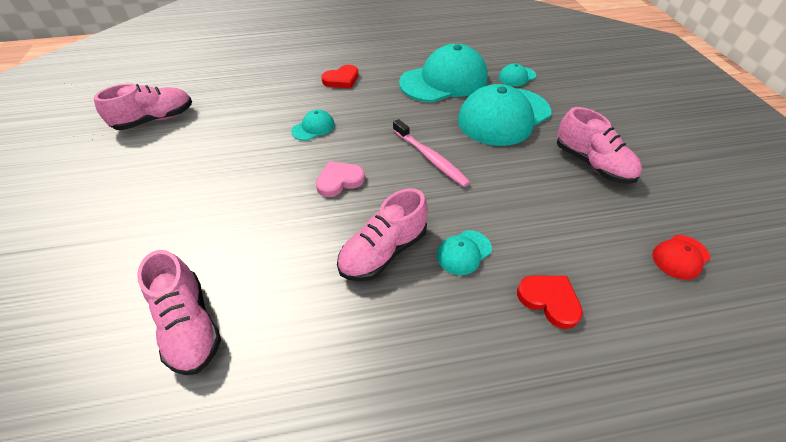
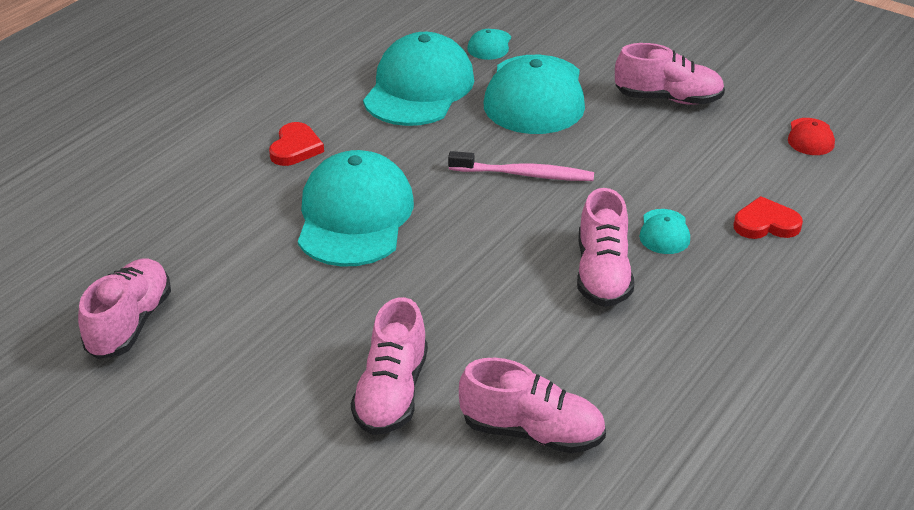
camera: 45 degrees left, 10 degrees down
(176, 236) = (391, 393): none -> pink shoe
(313, 128) = (354, 216): turquoise cap -> turquoise cap, size x2.30
(339, 181) = (470, 246): pink heart -> none

